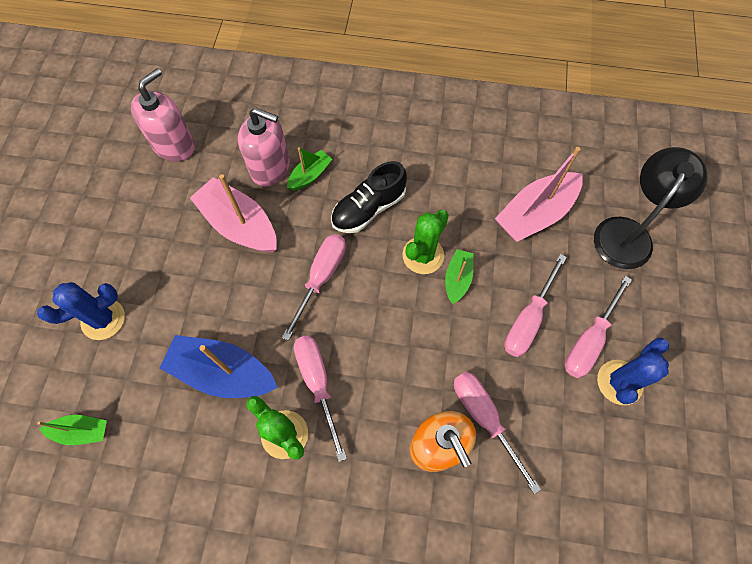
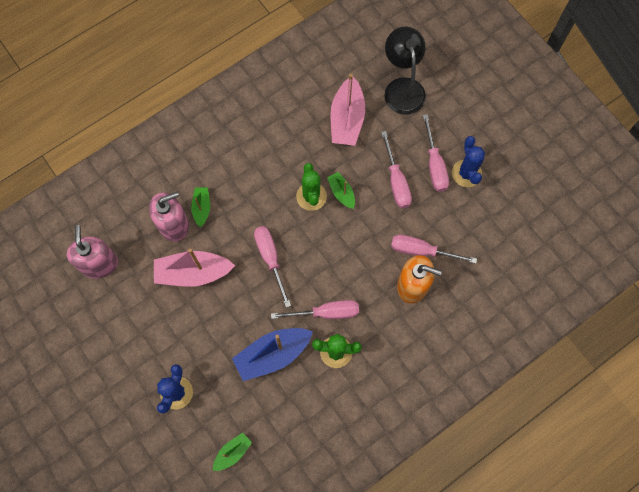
camera: 45 degrees left, 5 degrees up
(317, 383) = (326, 313): pink screwdriver -> pink screwdriver turned 150 degrees clockwise
(368, 209) = (255, 197): black shoe -> none

